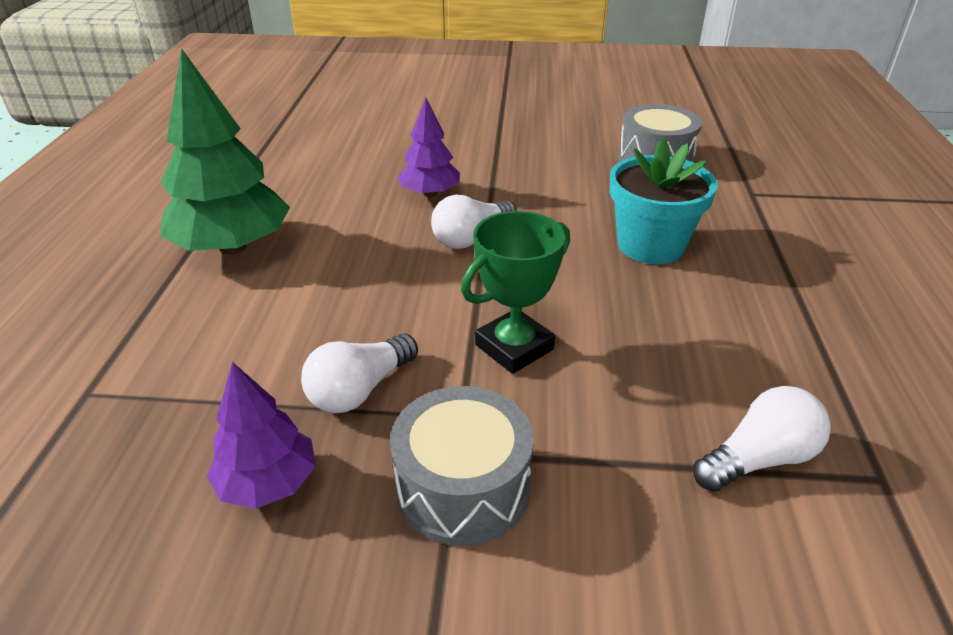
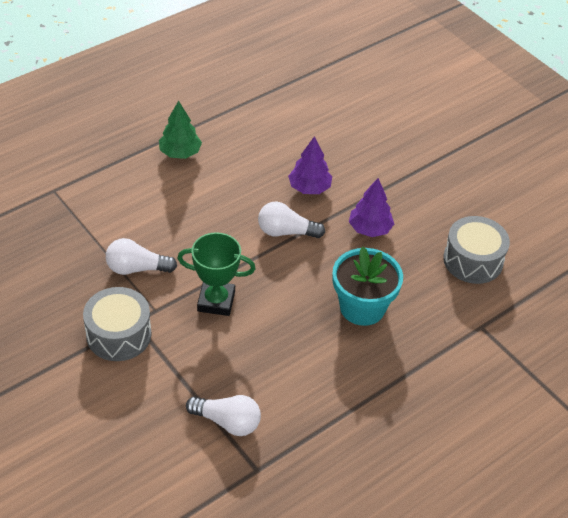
camera: 45 degrees right, 10 degrees up
(232, 247) = (180, 153): green tree -> green tree, size x0.57
(268, 483) = (66, 278): purple tree -> purple tree (370, 229)

